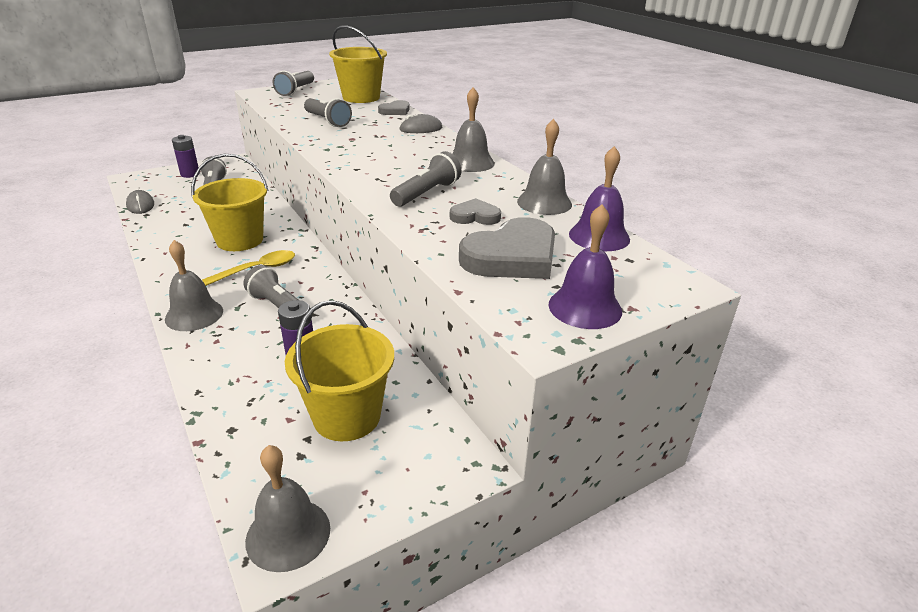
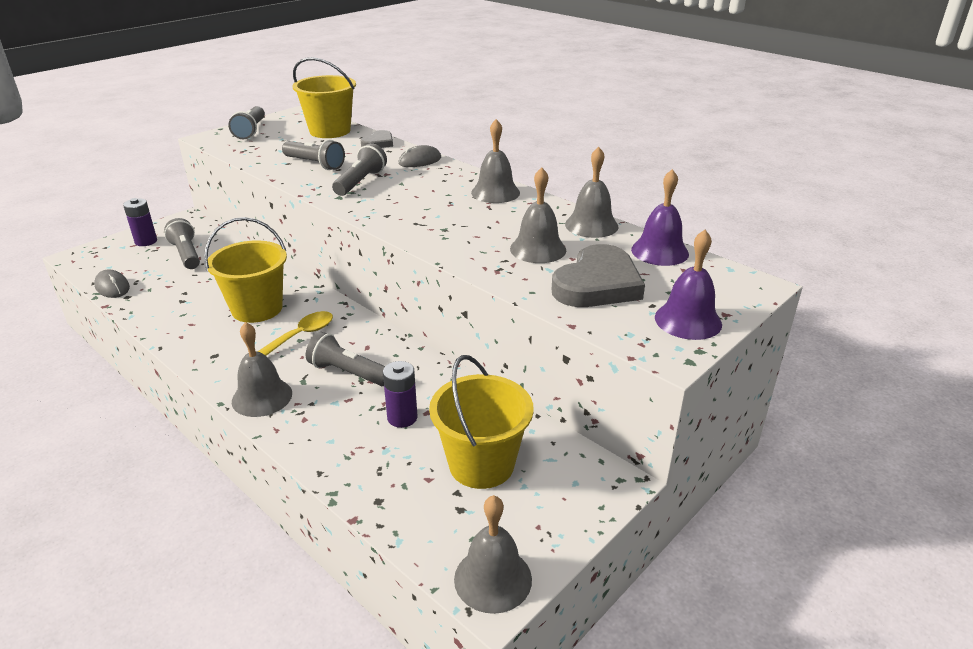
camera: 15 degrees left, 0 degrees up
(426, 193) = (476, 232): grey flashlight -> grey flashlight (360, 182)
(475, 216) = (538, 249): grey heart -> grey bell

